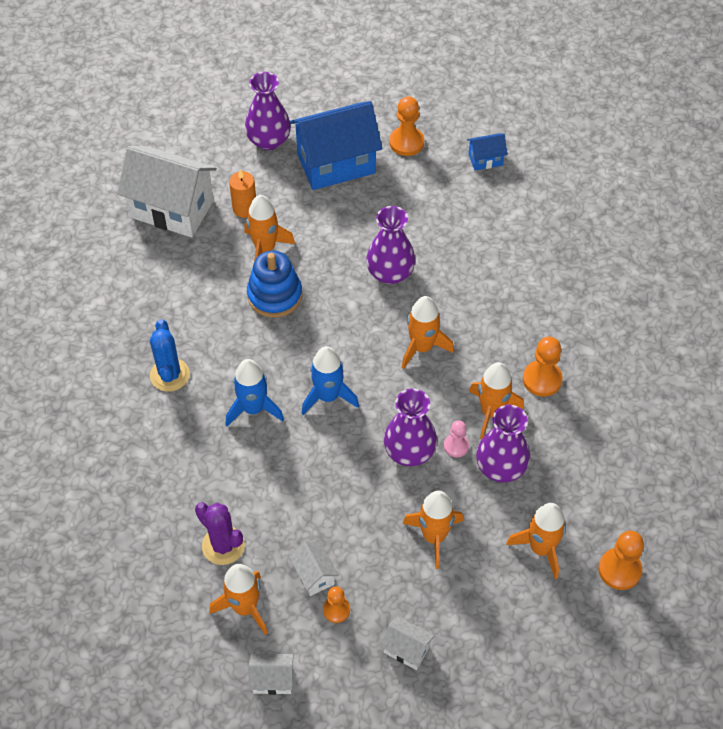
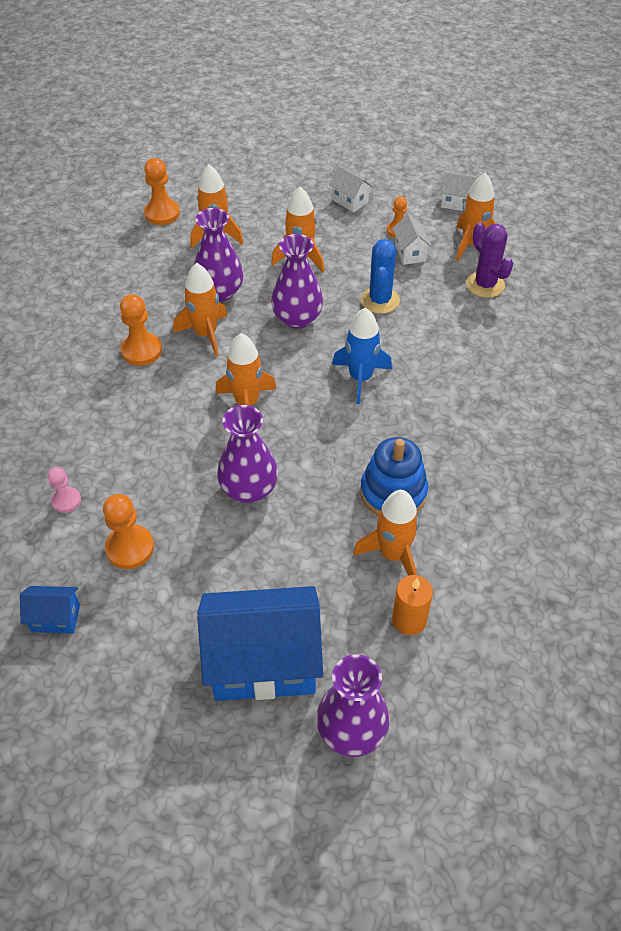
camera: 165 degrees left, 5 degrees down
(170, 375) = (526, 431): blue cactus -> blue cactus (380, 300)
(172, 209) = (510, 642): white house -> none
(253, 409) = (439, 382): blue rocket -> none
(406, 142) = (150, 675): orange pawn -> orange pawn (130, 548)
(456, 446) = (252, 315): pink pawn -> pink pawn (66, 500)

